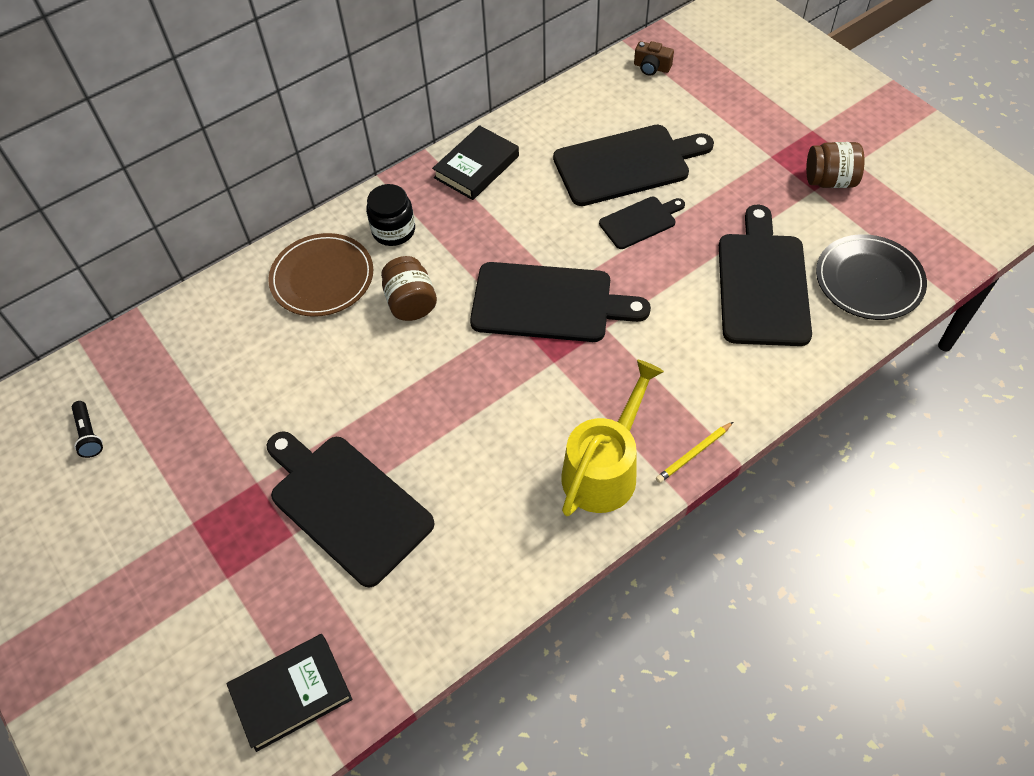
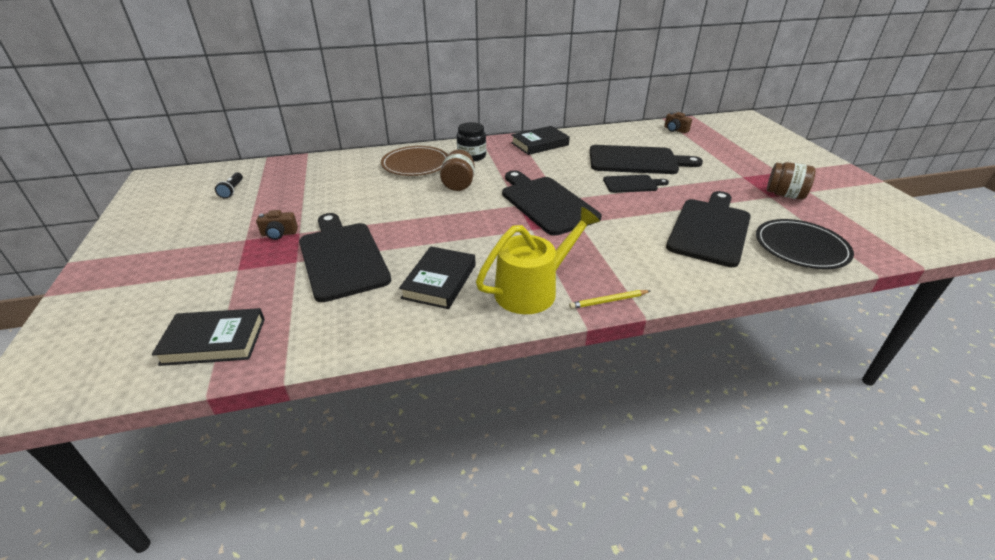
camera: 20 degrees right, 20 degrees down
(230, 495) = (279, 234): none -> brown camera
(491, 497) = (439, 281): none -> black book
(548, 303) = (546, 203): black cutting board -> black cutting board turned 150 degrees counterclockwise

